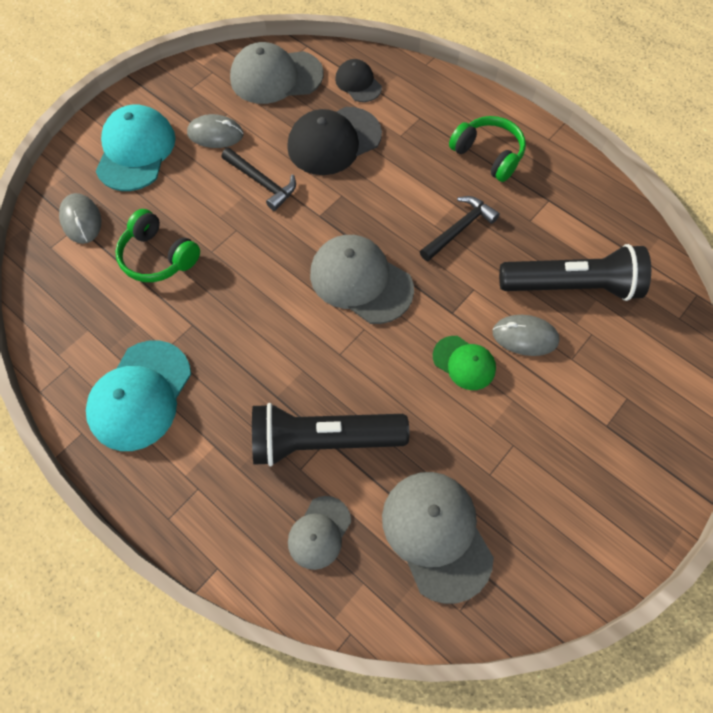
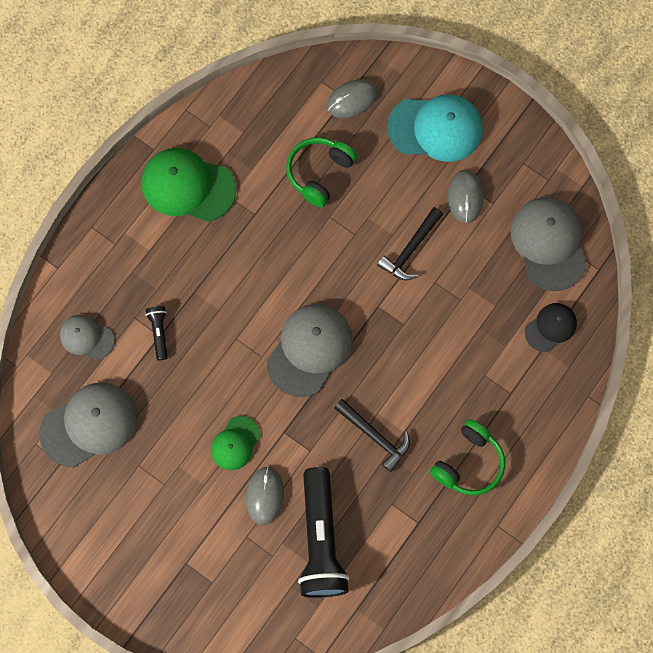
camera: 85 degrees right, 10 degrees up
(140, 395) = (188, 186): turquoise cap -> green cap
(323, 440) = (159, 333): black flashlight -> black flashlight, size x0.44
(334, 141) = (469, 310): black cap -> none

